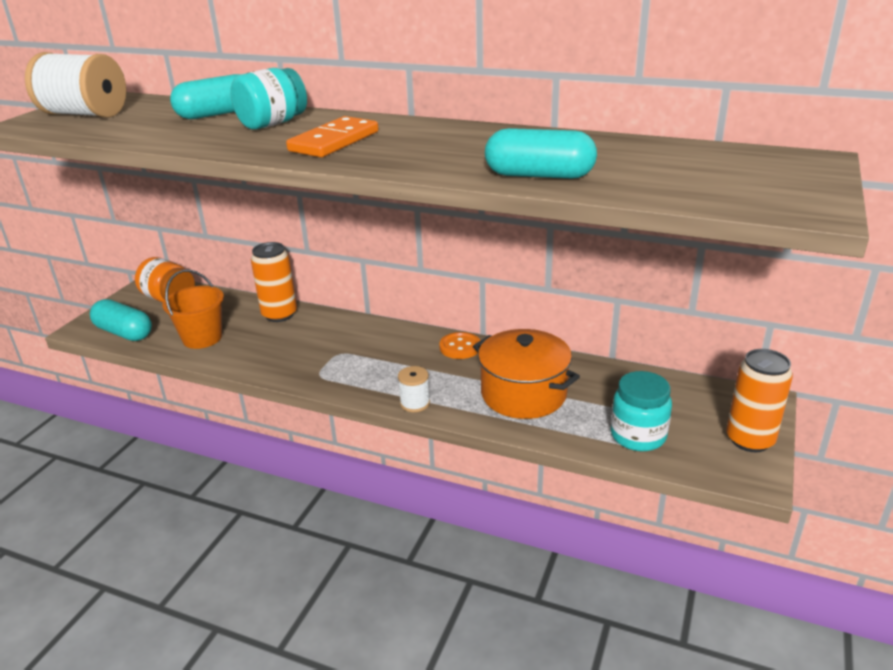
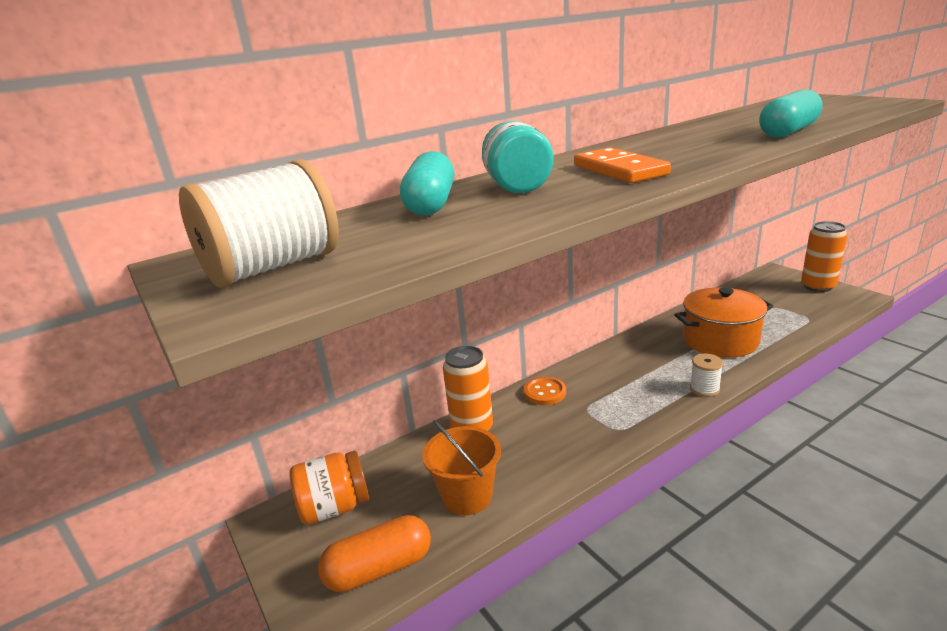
camera: 55 degrees left, 5 degrees down
(124, 333) = (379, 568): turquoise capsule -> orange capsule
(460, 347) = (629, 348): orange button -> orange button (545, 392)
(638, 436) = (798, 316): turquoise jar -> none

